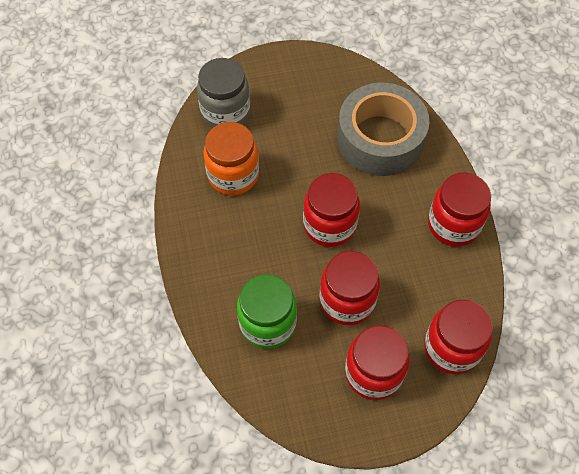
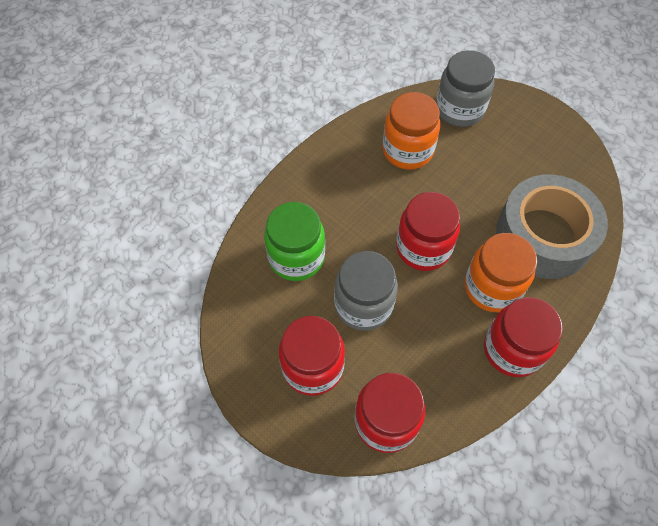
camera: 55 degrees right, 0 degrees up
(347, 301) = (363, 305): red jar -> grey jar
(396, 202) = (492, 287): none -> orange jar

